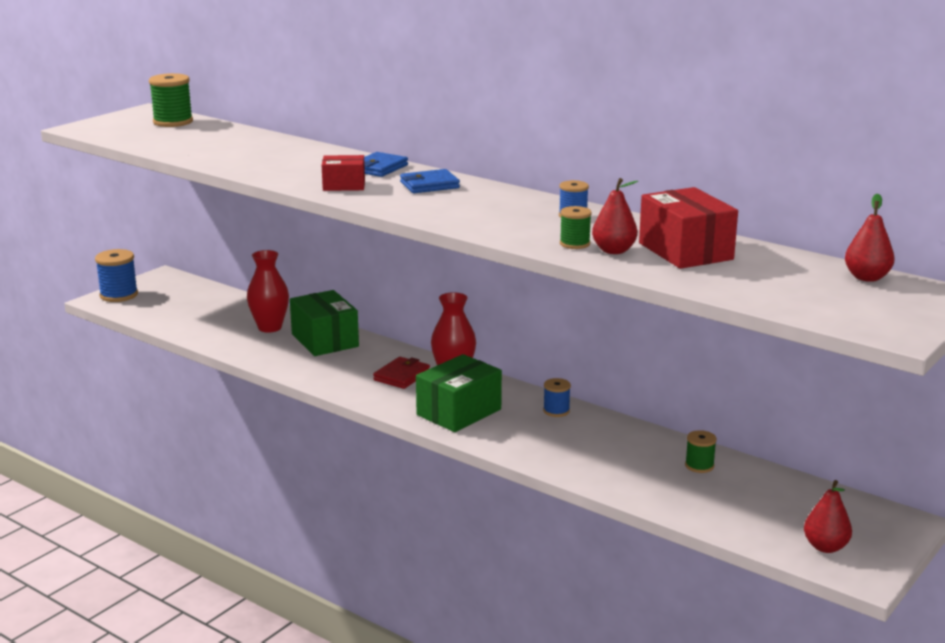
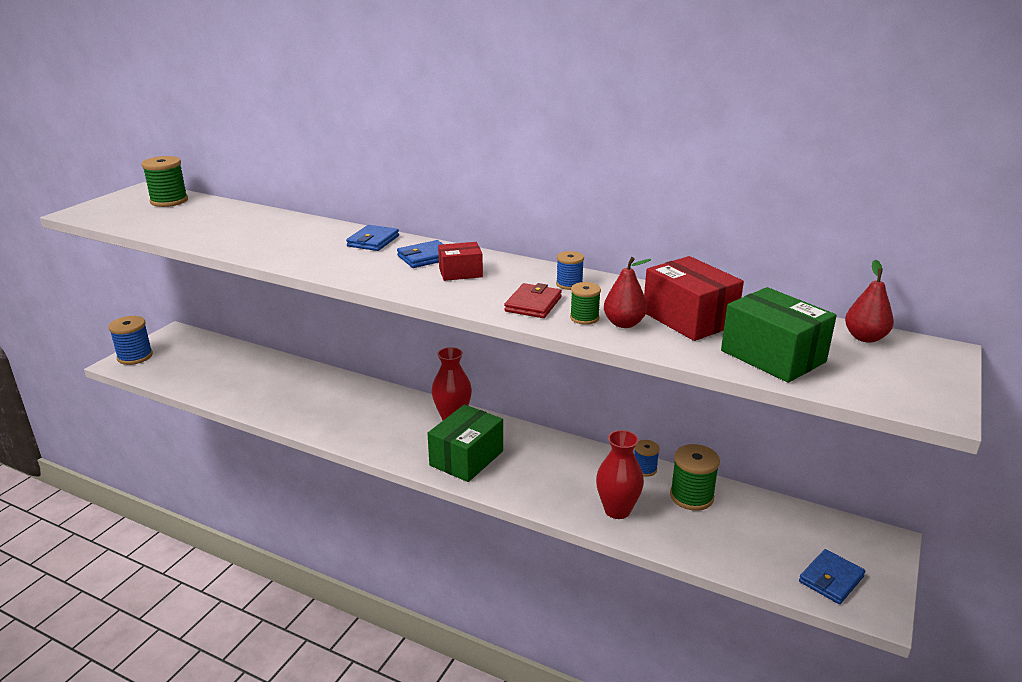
camera: 10 degrees left, 5 degrees up
(270, 327) = (279, 380): red vase -> red vase (617, 510)
(325, 340) = (330, 390): green box -> green box (773, 356)
(344, 185) = (345, 263): red box -> red box (460, 273)
(402, 376) = (407, 422): red wallet -> red wallet (533, 304)
(556, 411) = (551, 448): blue spool -> blue spool (644, 469)
(699, 466) = (691, 496): green spool -> green spool, size x1.70
(825, 547) = (831, 579): red pear -> blue wallet

